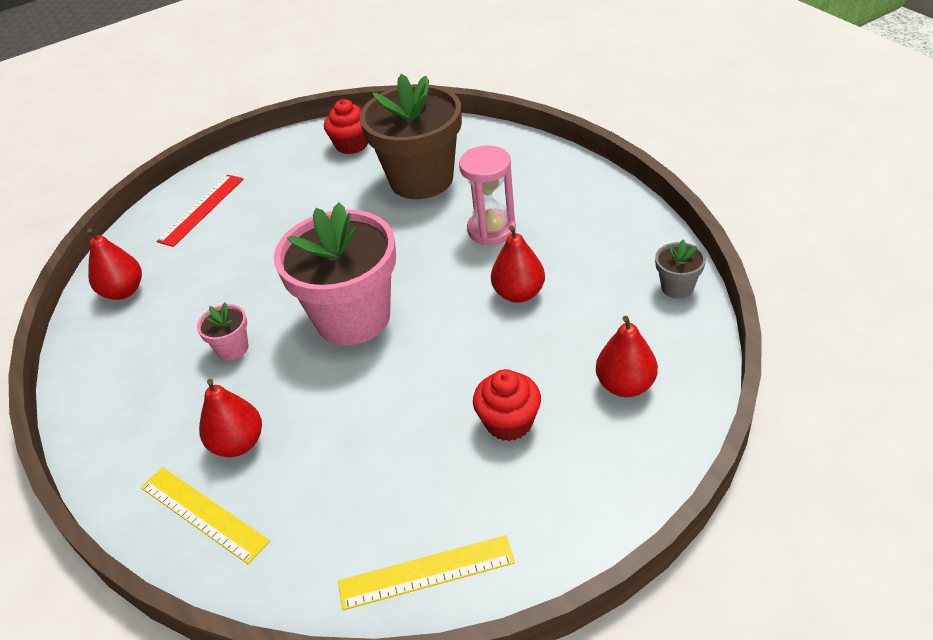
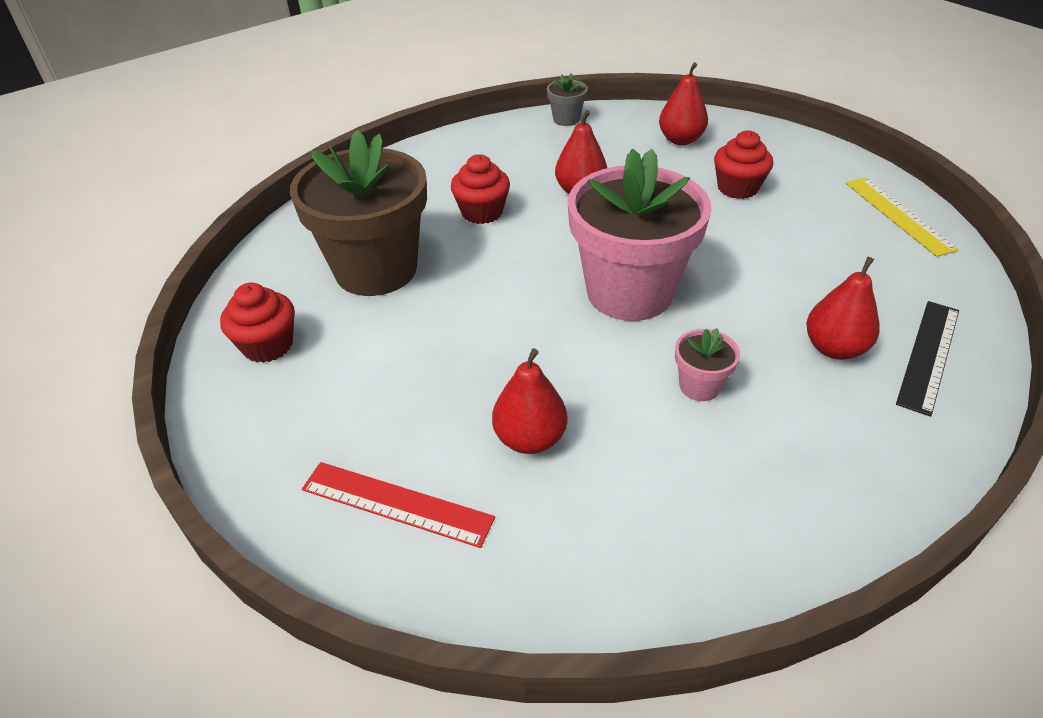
camera: 100 degrees left, 0 degrees up
(123, 291) = (608, 558): red pear -> red pear (530, 438)
(203, 514) = (929, 355): yellow ruler -> black ruler
(491, 230) = (482, 212): pink hourglass -> red cupcake

